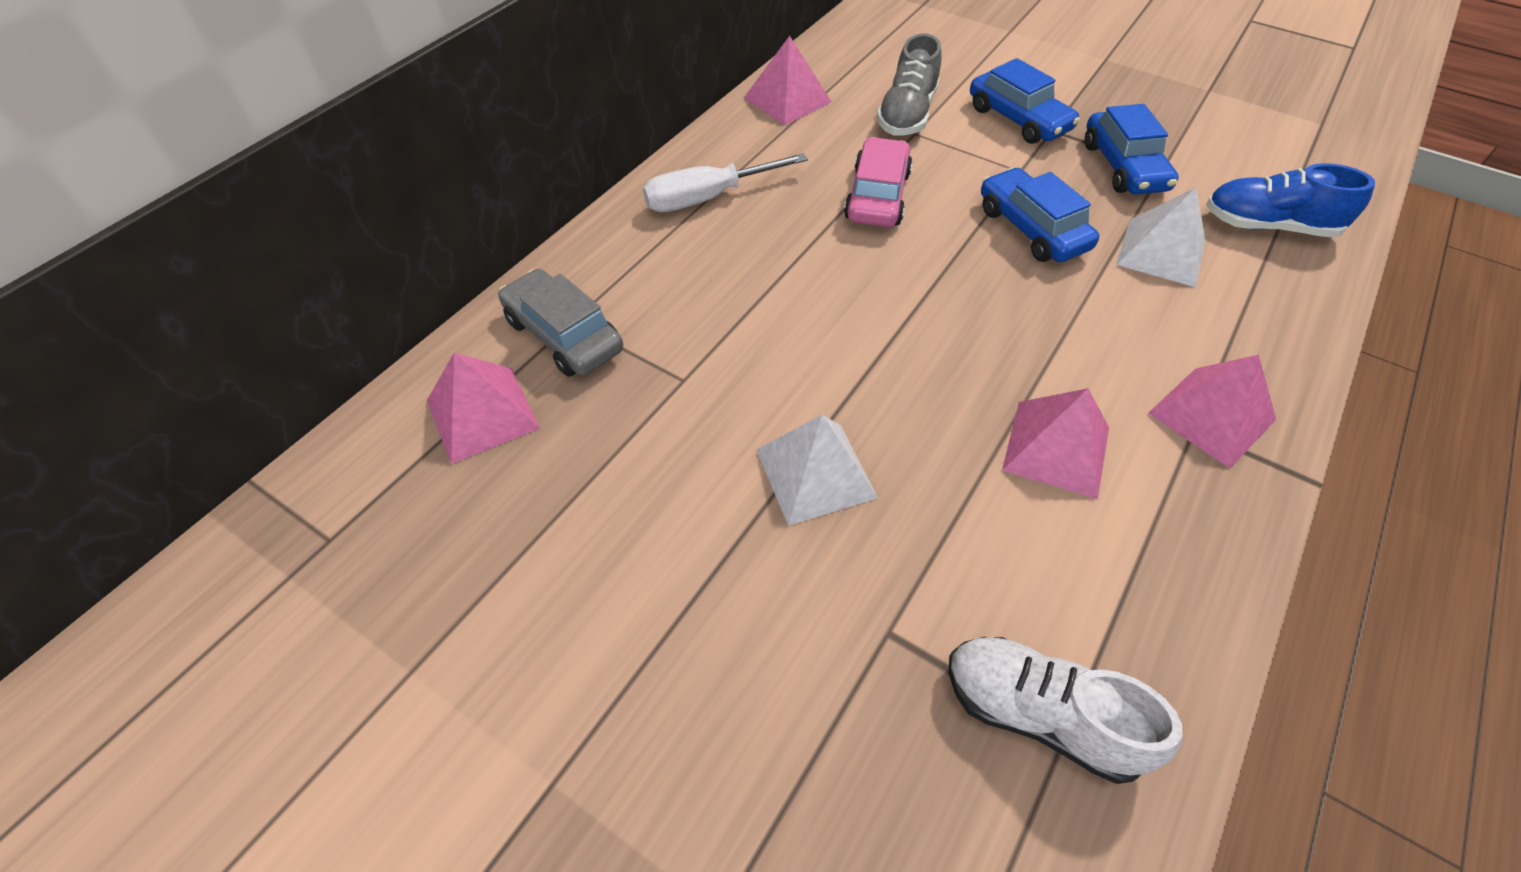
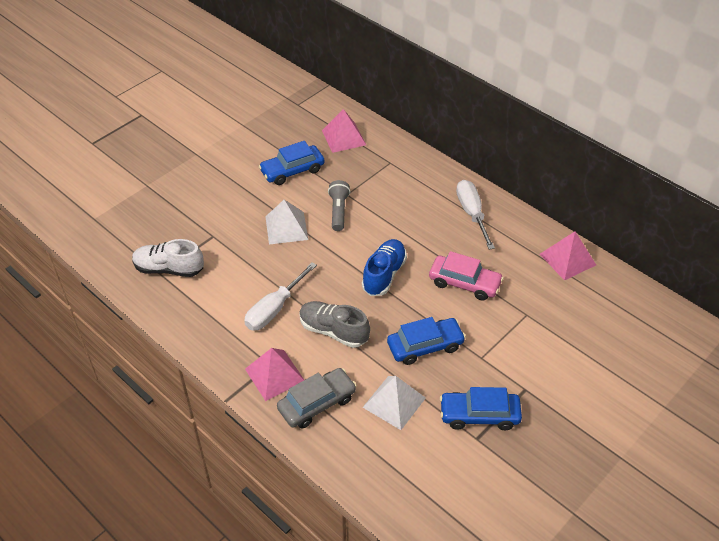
camera: 100 degrees right, 5 degrees down
(564, 335) = (382, 160): grey car -> grey car (317, 403)
(740, 386) = (338, 211): none -> grey flashlight
(906, 115) = (547, 315): grey shoe -> grey shoe (333, 331)
(1018, 119) = (539, 374): blue car -> blue car (292, 171)
(1040, 715) = (169, 269): white shoe -> white shoe turned 120 degrees counterclockwise
(1056, 448) = (274, 309): pink pyramid -> white screwdriver
(1268, 226) = (408, 472): blue shoe -> blue shoe (384, 275)

